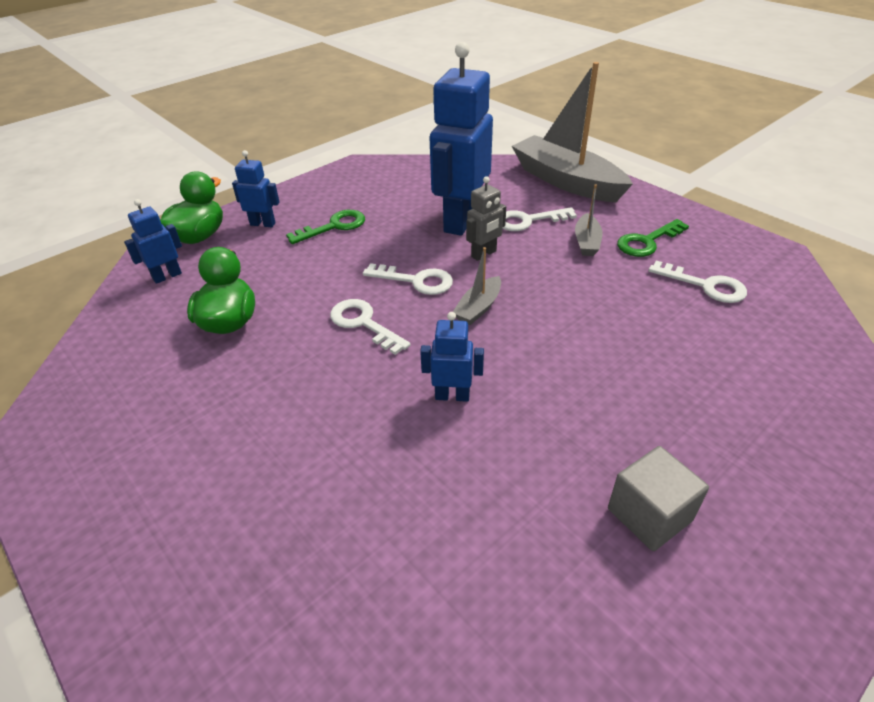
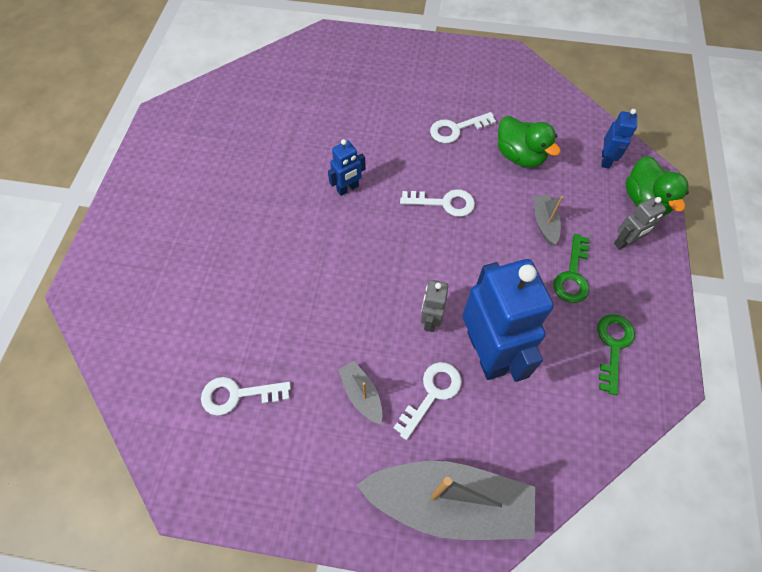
camera: 140 degrees right, 20 degrees up
(263, 224) = (625, 242): blue robot -> grey robot
(416, 281) = (450, 258): white key -> white key (456, 129)
(478, 308) = (387, 260): grey boat -> grey boat (544, 222)
(647, 242) = (310, 432): green key -> green key (613, 346)
(649, 514) = (211, 185): grey cube -> none

